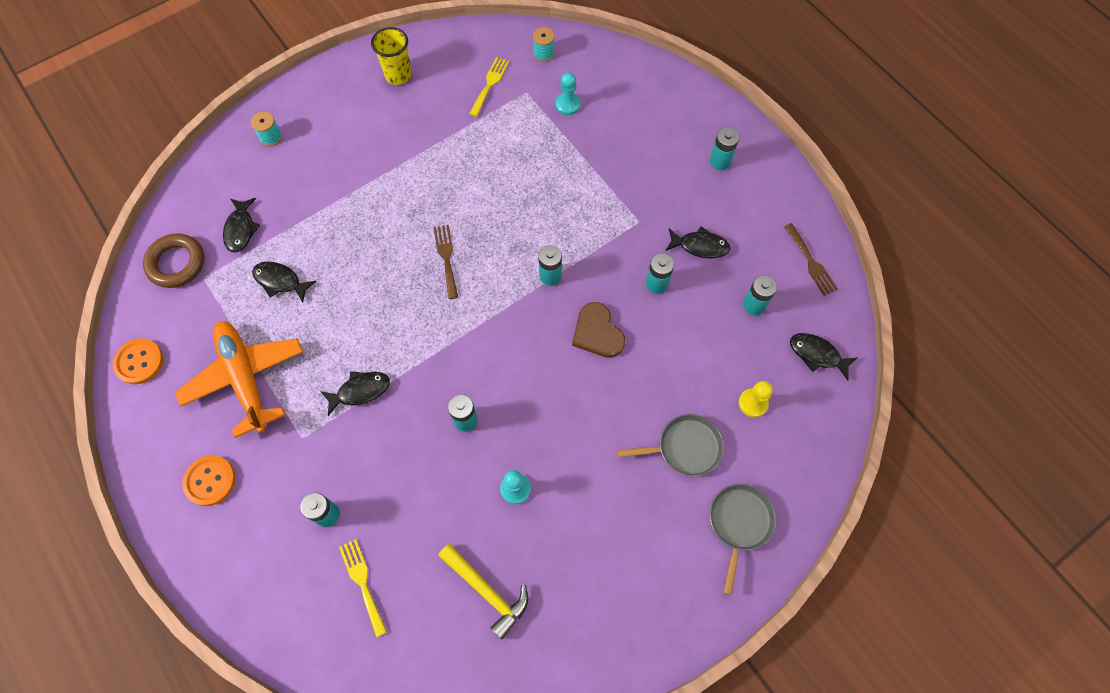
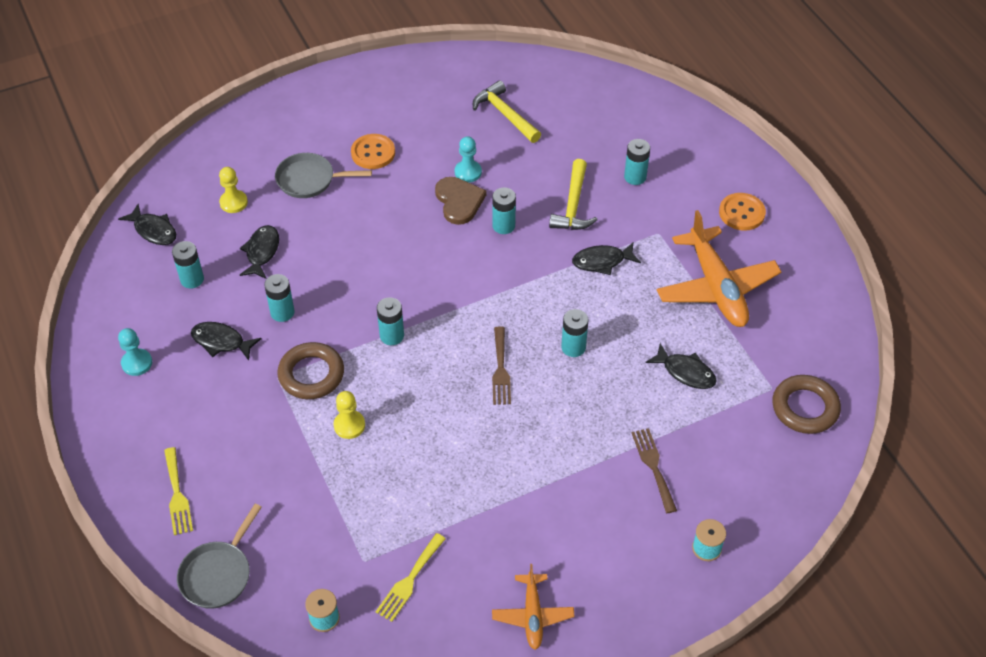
camera: 170 degrees left, 15 degrees down
(139, 362) = (827, 316): orange button -> orange button (373, 153)
(241, 229) = (735, 435): black fish -> black fish (262, 252)
(362, 582) = (606, 132): yellow fork -> yellow fork (177, 495)
(394, 461) = (573, 205): none -> yellow hammer
(398, 75) = (532, 615): yellow cup -> orange plane
(565, 189) = (349, 425): none -> yellow pawn
(567, 105) = (314, 533): turquoise pawn -> turquoise pawn (137, 363)
(597, 332) = (358, 277): brown heart -> brown heart (459, 201)
(610, 228) = (311, 374): none -> brown ring
(719, 161) = (156, 430): turquoise battery -> turquoise battery (573, 347)
(739, 523) = (285, 126): grey pan -> grey pan (218, 574)
(811, 262) = (113, 309): brown fork -> brown fork (653, 466)

